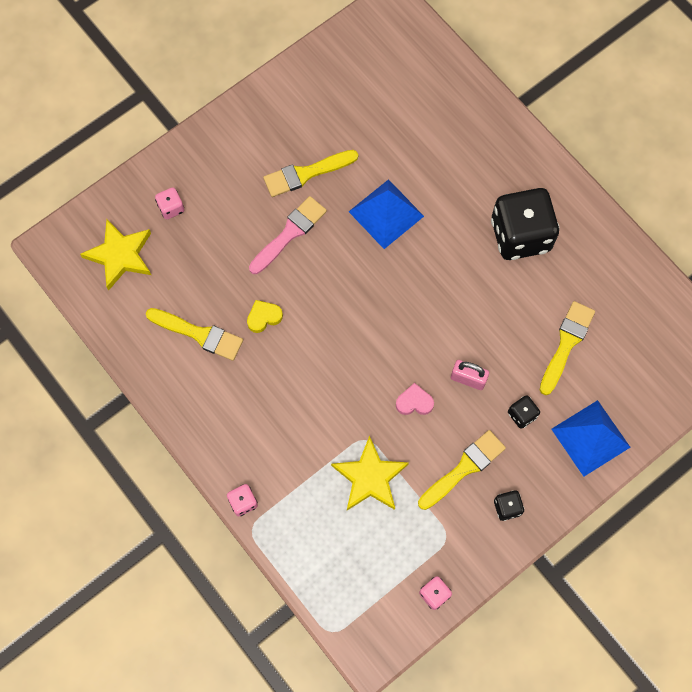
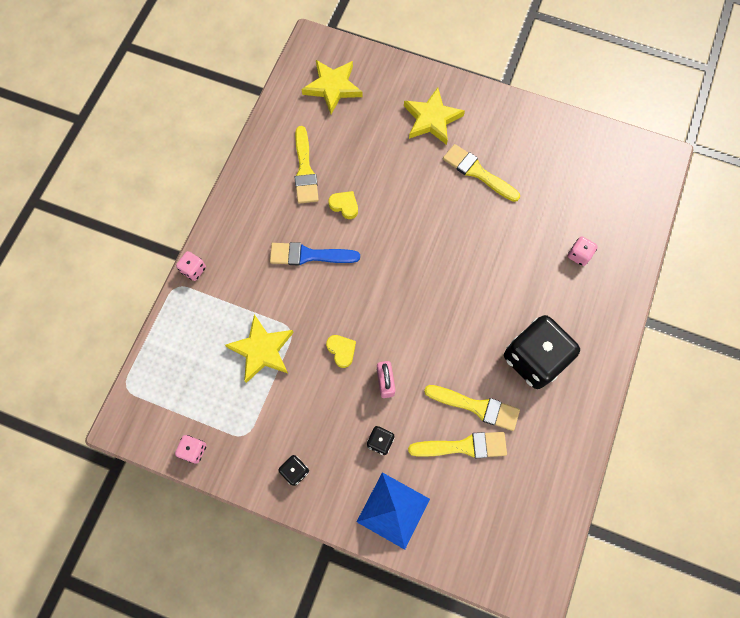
camera: 60 degrees right, 0 degrees up
(171, 208) = (390, 99): pink dice -> pink dice (579, 255)
(220, 182) = (431, 119): none -> yellow star
(290, 233) = (422, 187): pink brush -> none
(296, 380) = (309, 255): none -> blue brush
(386, 213) = (484, 246): blue pyramid -> none
(414, 402) = (341, 351): pink heart -> yellow heart
(464, 468) = (309, 418): yellow brush -> yellow brush (476, 407)

